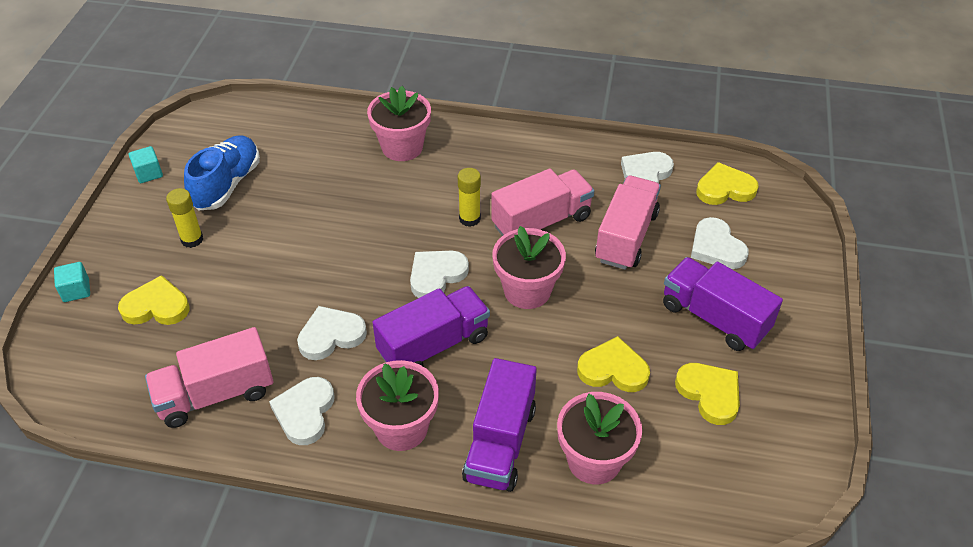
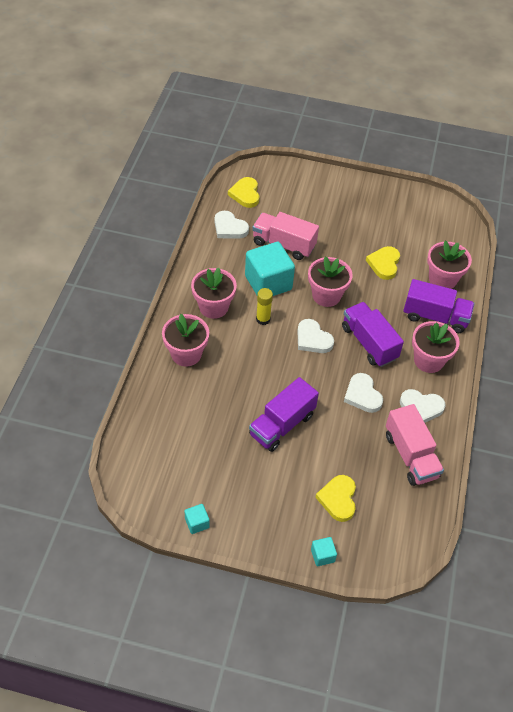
camera: 90 degrees left, 5 degrees up
(192, 239) = (273, 483): yellow glue stick -> none
(227, 184) = (215, 465): blue shoe -> none
(486, 167) = (213, 307): none -> pink flower pot
(541, 222) = (268, 283): pink truck -> turquoise cube
(709, 394) = (398, 228): yellow heart -> none
(714, 318) = (347, 217): purple truck -> purple truck (282, 425)
(716, 247) = (294, 207): white heart -> none

